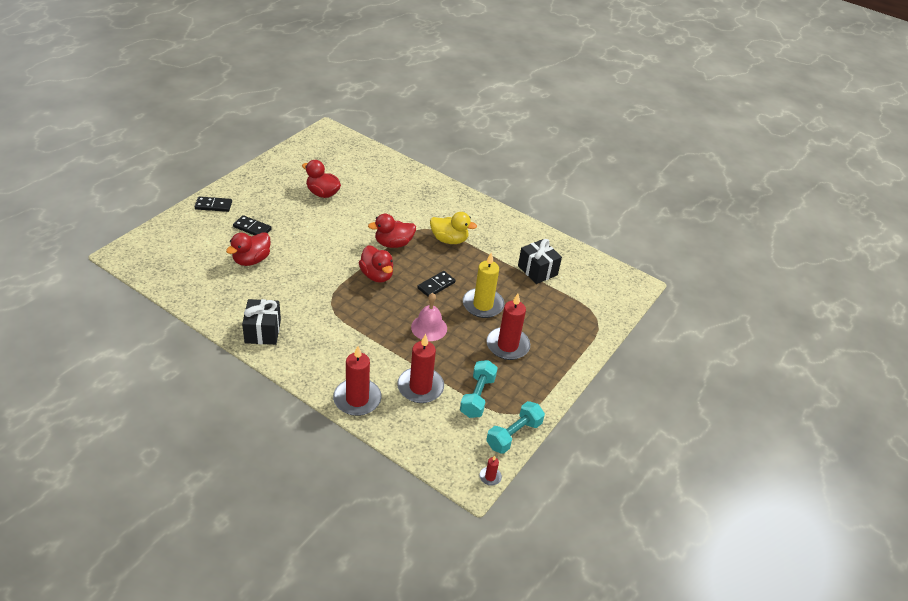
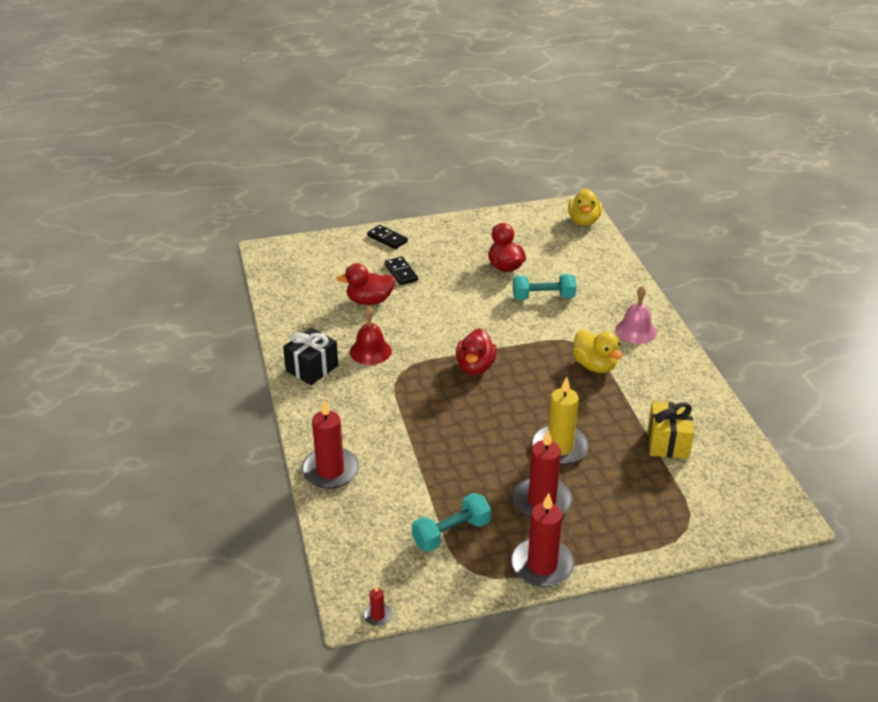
camera: 45 degrees right, 5 degrees down
(292, 298) = (370, 351): none -> red bell
(342, 139) = (583, 221): none -> yellow duck
(393, 243) = (527, 344): red duck -> none
(420, 387) = (402, 492): red candle -> red candle (542, 565)
(429, 327) = (474, 441): pink bell -> pink bell (635, 330)
(436, 285) = (528, 404): black domino -> none
(514, 435) = (448, 591): turquoise dumbbell -> turquoise dumbbell (543, 297)
(537, 270) = (668, 442): black gift -> yellow gift

